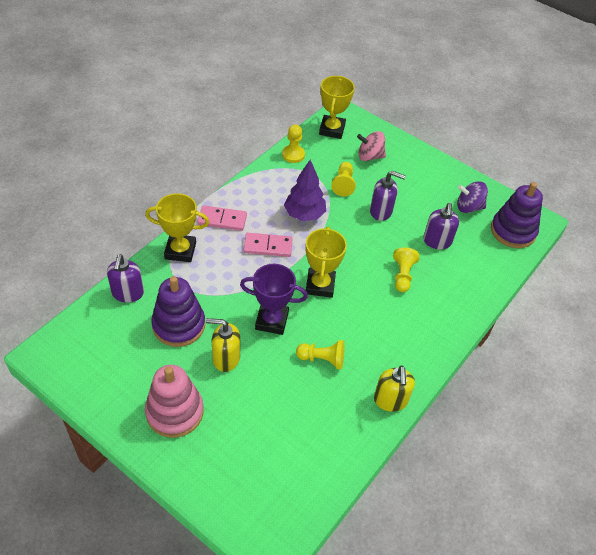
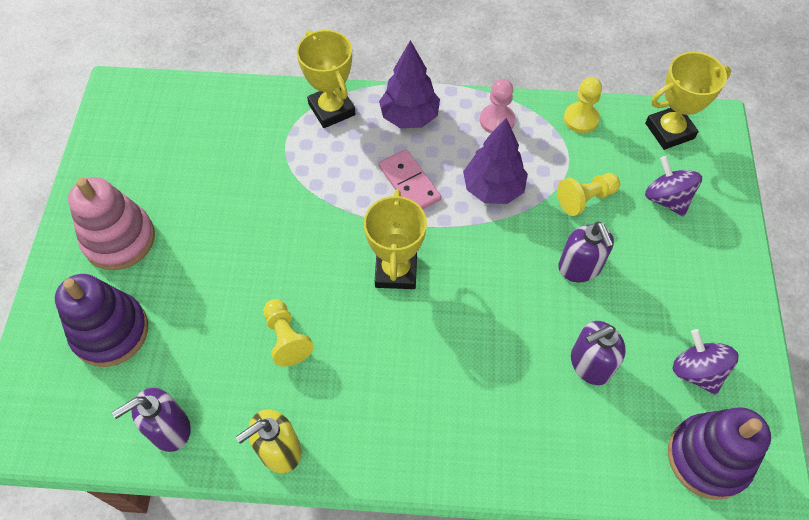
camera: 60 degrees right, 10 degrees up
(127, 293) = (238, 104): purple soap dispenser -> purple soap dispenser (169, 429)
(179, 325) = (230, 172): purple stacking toy -> purple stacking toy (110, 331)
(222, 220) = (409, 117): pink domino -> purple tree
(226, 358) = (218, 241): yellow soap dispenser -> none
(261, 186) = (497, 120): none -> pink pawn
(271, 321) = (303, 253): purple trophy -> none
(320, 285) = (396, 270): yellow trophy -> yellow trophy turned 60 degrees counterclockwise
(370, 156) = (666, 199): pink spinning top -> purple spinning top
(402, 275) = (491, 354): yellow pawn -> none

